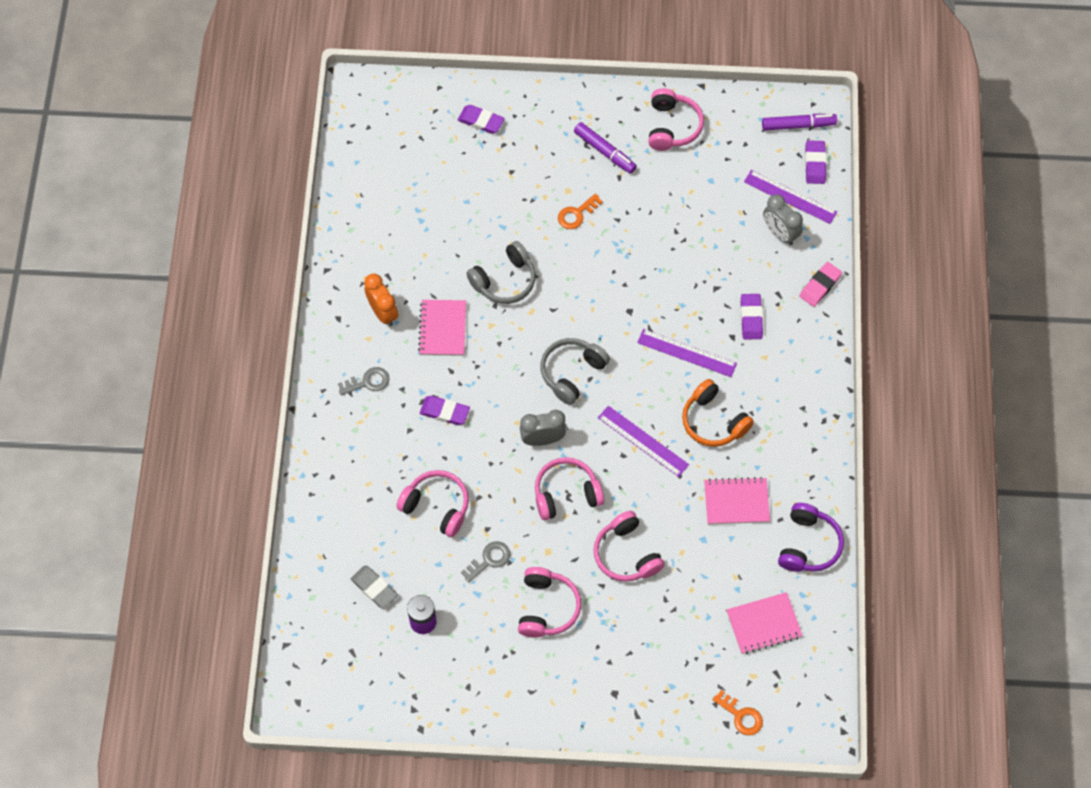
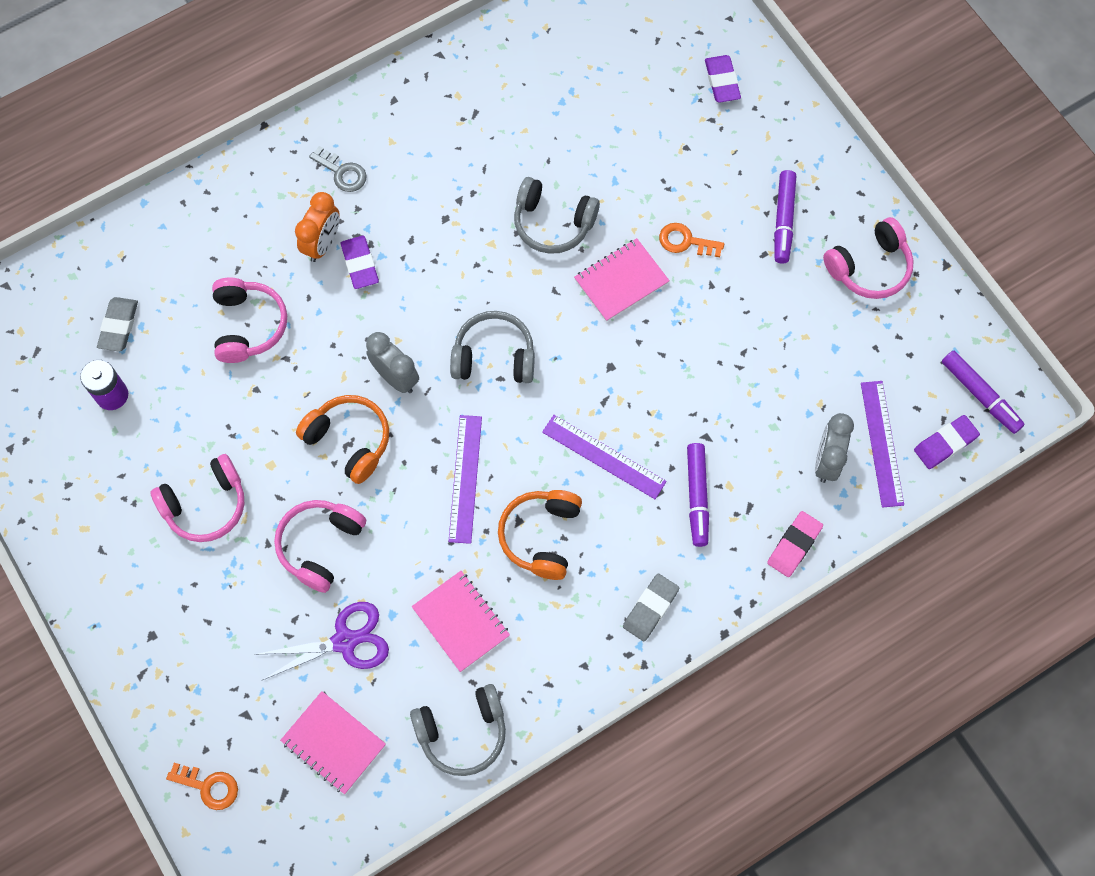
camera: 55 degrees right, 5 degrees up
(383, 312) = (430, 135): orange clock -> orange clock (323, 244)
(442, 329) = (453, 201): pink notebook -> pink notebook (621, 281)
(489, 560) = (222, 414): grey key -> none
(566, 494) = (349, 441): pink headphones -> orange headphones
(687, 353) = (603, 456): purple ruler -> purple ruler turned 45 degrees counterclockwise
(701, 577) = (345, 641): none -> purple scissors
(741, 716) = (209, 786): orange key -> orange key turned 75 degrees counterclockwise
(751, 318) = (697, 497): purple eraser -> purple marker
(803, 389) = (650, 608): none -> grey eraser
(808, 544) = (462, 732): purple headphones -> grey headphones
(820, 286) = (794, 545): pink eraser -> pink eraser turned 60 degrees counterclockwise

